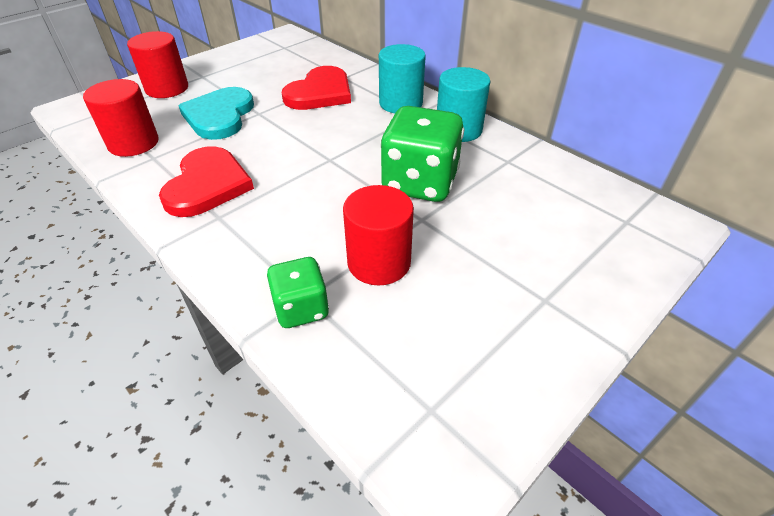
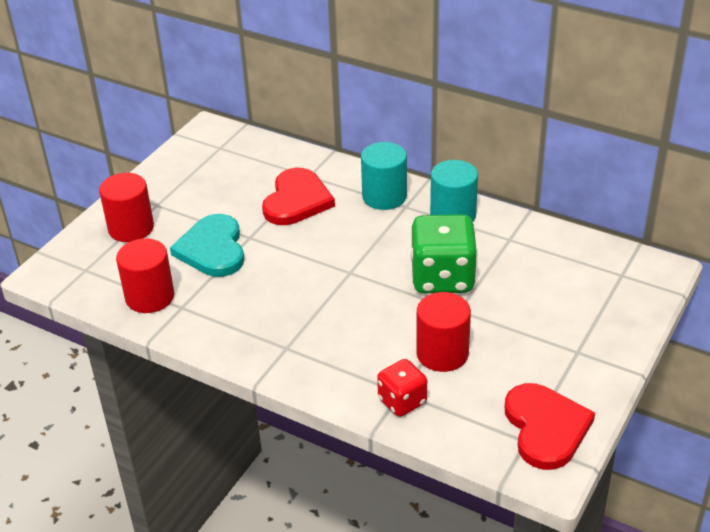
camera: 15 degrees left, 5 degrees down
(207, 185) = (255, 322): red heart -> red heart (545, 428)
(301, 308) = (402, 401): green dice -> red dice

